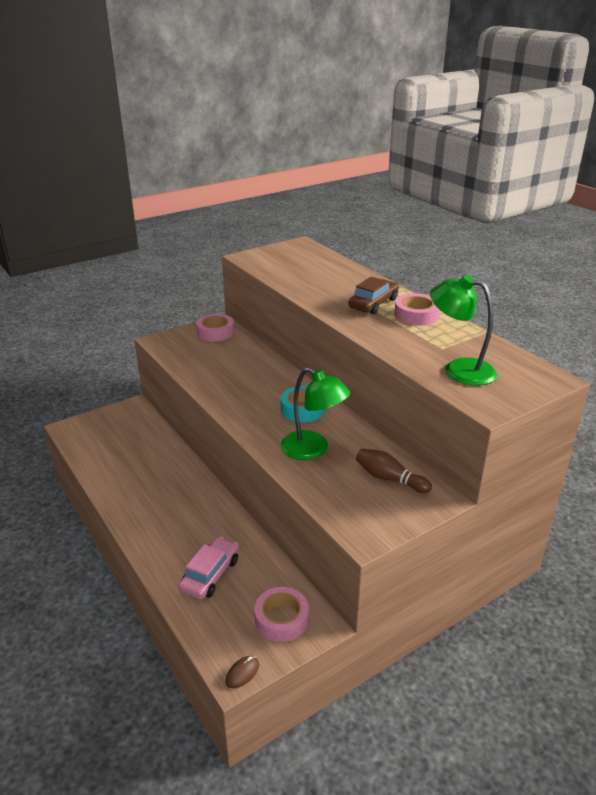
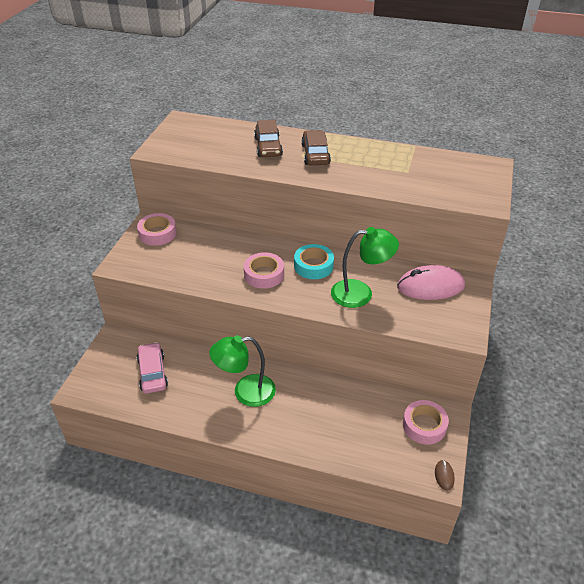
camera: 40 degrees left, 10 degrees up
(210, 574) = (346, 429): pink car -> pink car (152, 373)
(340, 284) = (268, 147): none -> brown car
(389, 479) = (430, 286): brown bowling pin -> pink mouse
(416, 315) = (356, 152): pink tape -> pink tape (264, 274)
(459, 370) = (439, 184): green lamp -> green lamp (245, 392)

